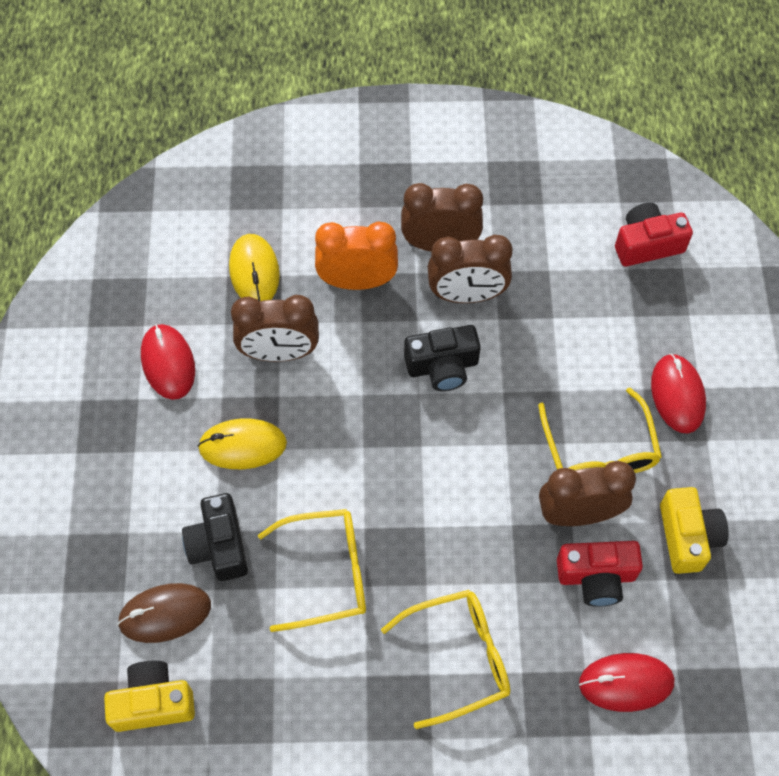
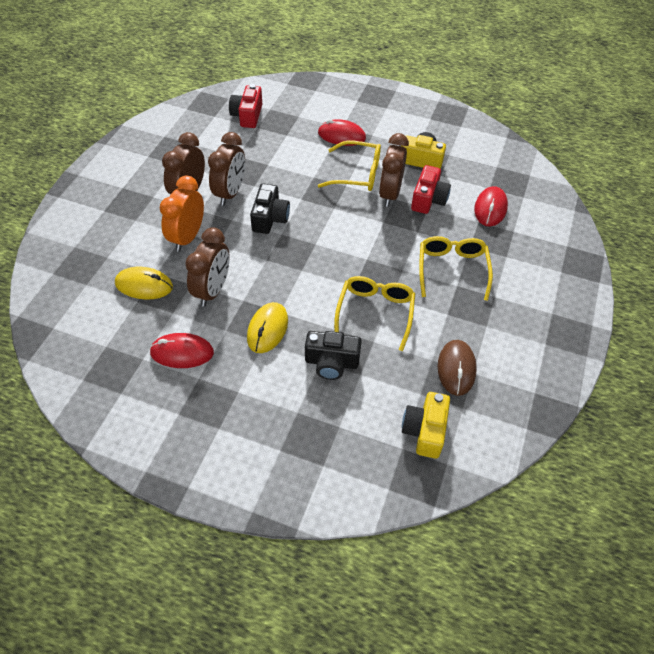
camera: 70 degrees left, 10 degrees down
(165, 614) = (366, 406): brown mouse -> brown mouse (456, 368)

